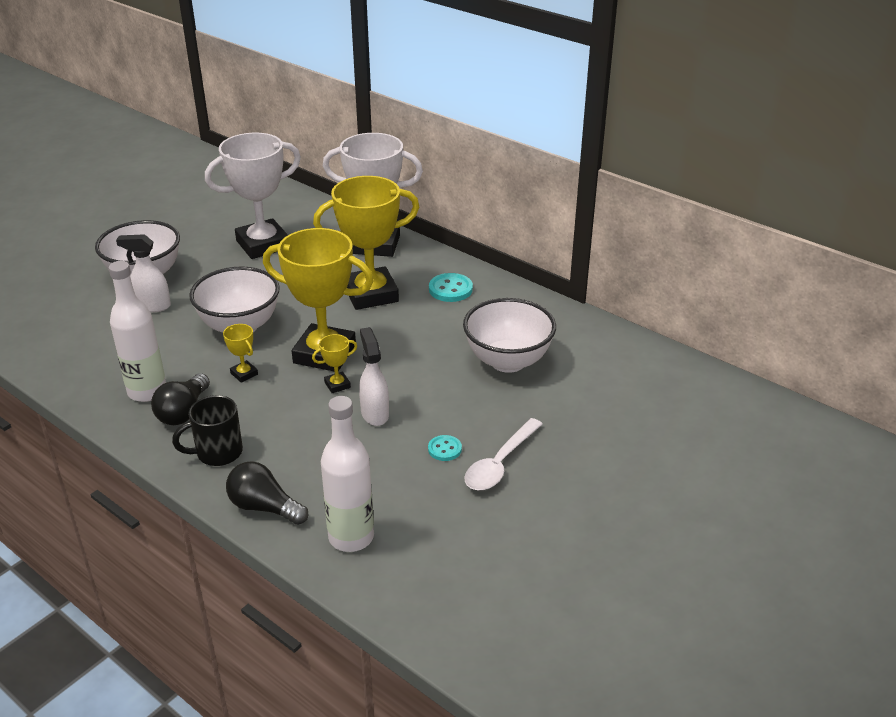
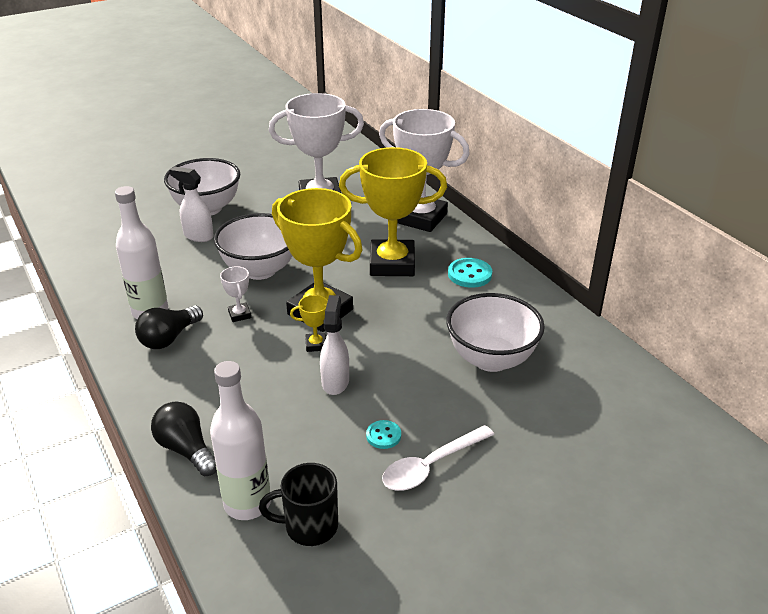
camera: 20 degrees right, 0 degrees up
(217, 453) = (176, 384): black mug -> black mug (309, 526)
(244, 374) = (239, 314): yellow trophy -> white trophy

